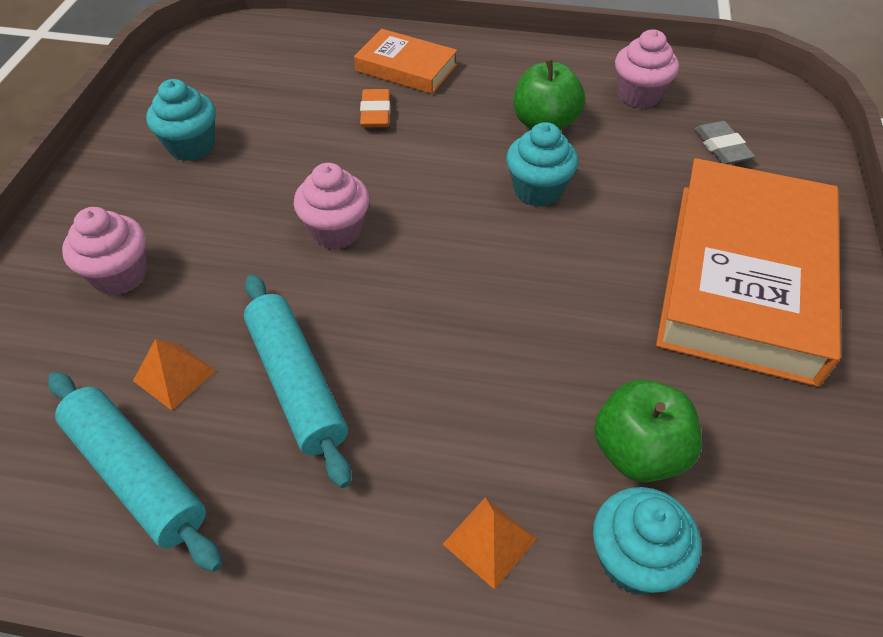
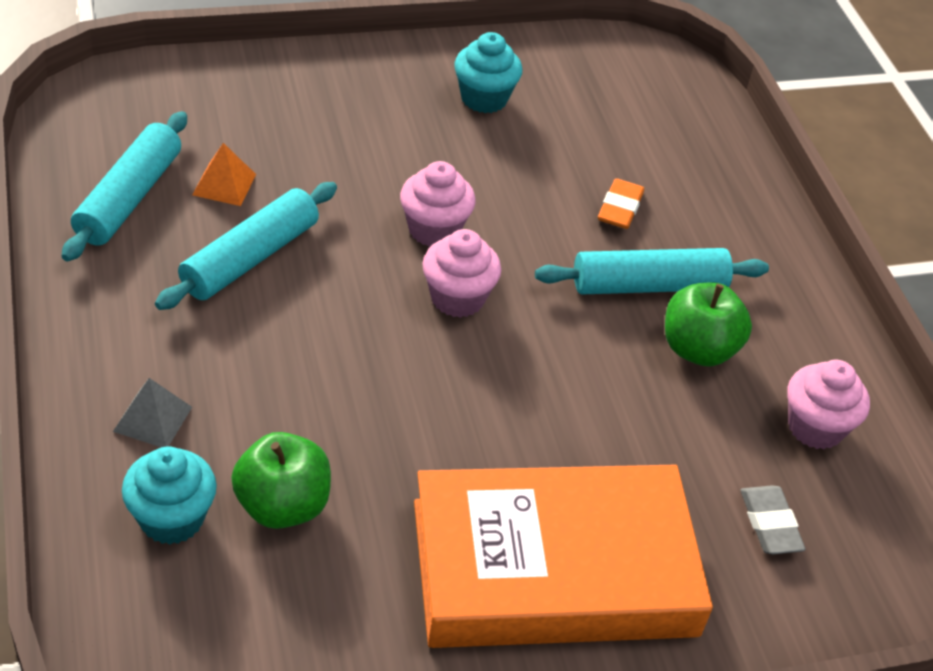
camera: 60 degrees right, 5 degrees down
(120, 275) = (307, 115): pink cupcake -> pink cupcake (457, 298)
(376, 113) = (620, 208): orange eraser -> orange eraser turned 45 degrees counterclockwise
(406, 68) = (712, 211): orange book -> none
(467, 126) = (649, 285): none -> turquoise rolling pin
(489, 541) = (153, 419): orange pyramid -> grey pyramid
(537, 190) = (583, 365): turquoise cupcake -> none
(721, 147) = (770, 524): grey eraser -> grey eraser turned 60 degrees counterclockwise

